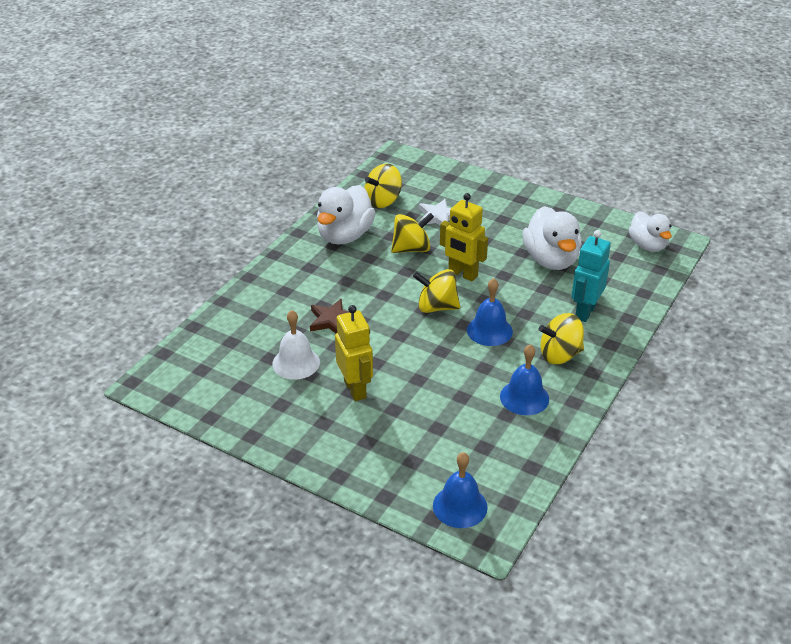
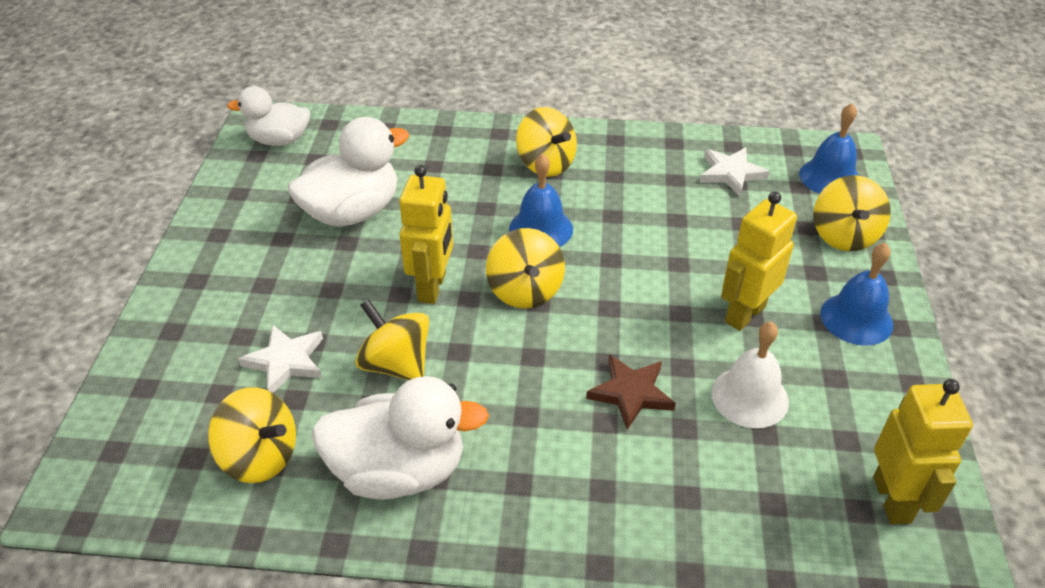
camera: 115 degrees left, 5 degrees up
(196, 384) = (892, 499): none -> yellow robot
(391, 476) = (843, 236): none -> yellow spinning top
(497, 448) = (731, 173): none -> white star
(524, 397) = (638, 173): blue bell -> blue bell (856, 318)
(585, 312) = (451, 162): turquoise robot -> none
(647, 245) = (279, 140): white duck -> white duck turned 135 degrees counterclockwise

